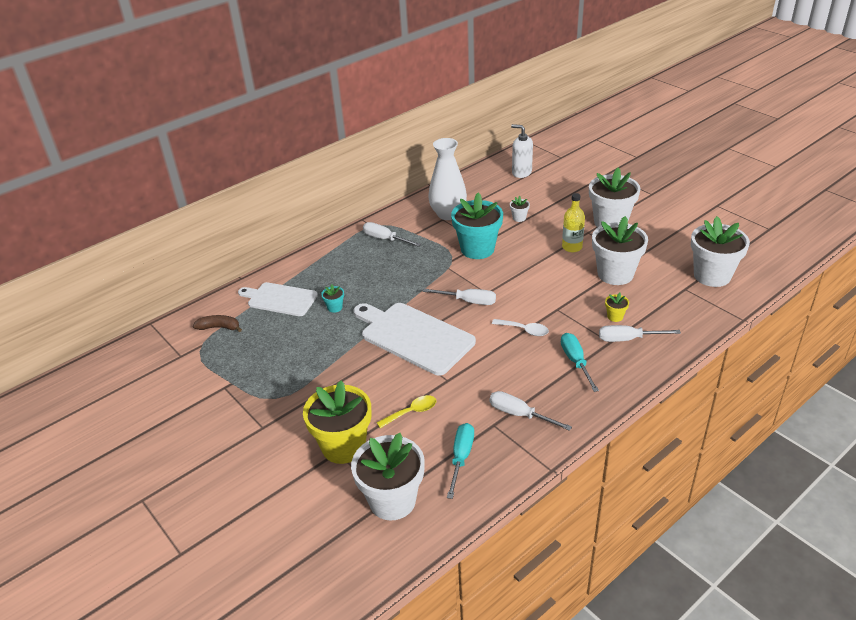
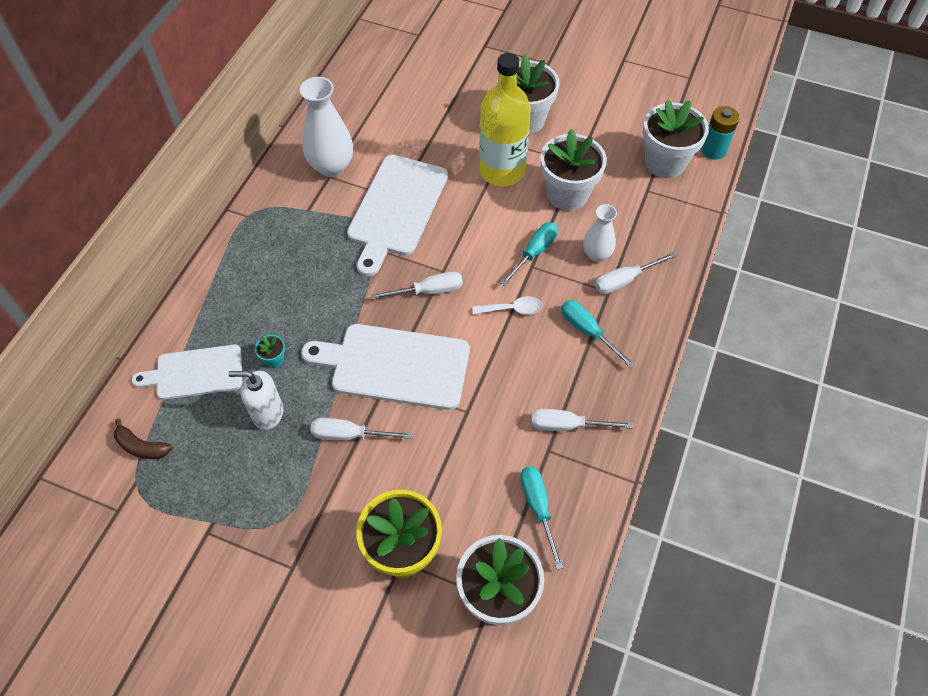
camera: 30 degrees left, 20 degrees up
(219, 327) = (141, 447): brown banana -> brown banana turned 135 degrees counterclockwise
(385, 239) = (275, 231): white screwdriver -> white screwdriver (349, 435)
(412, 412) = (452, 471): yellow spoon -> none
(477, 249) = (396, 209): turquoise flower pot -> white cutting board
(519, 218) = (419, 145): white flower pot -> none
(521, 172) = (384, 73): white soap dispenser -> white soap dispenser (267, 413)
(565, 301) = (534, 252): none -> turquoise screwdriver
(572, 247) = (502, 171): yellow bottle -> yellow bottle, size x1.89
(615, 316) = (596, 254): yellow flower pot -> white vase
(761, 278) = (713, 150): none -> turquoise battery

